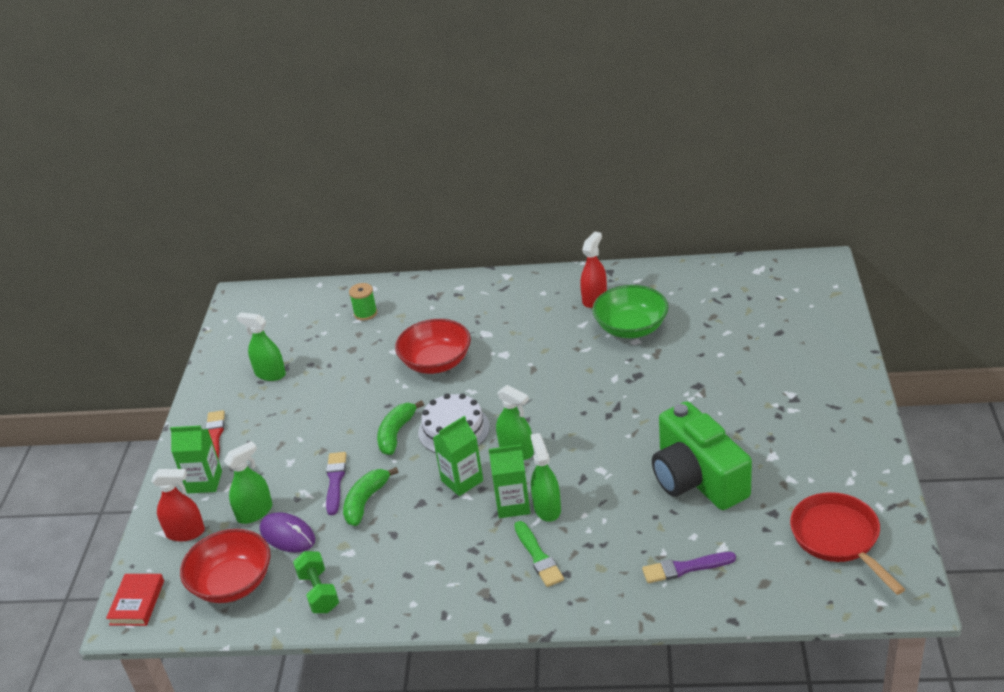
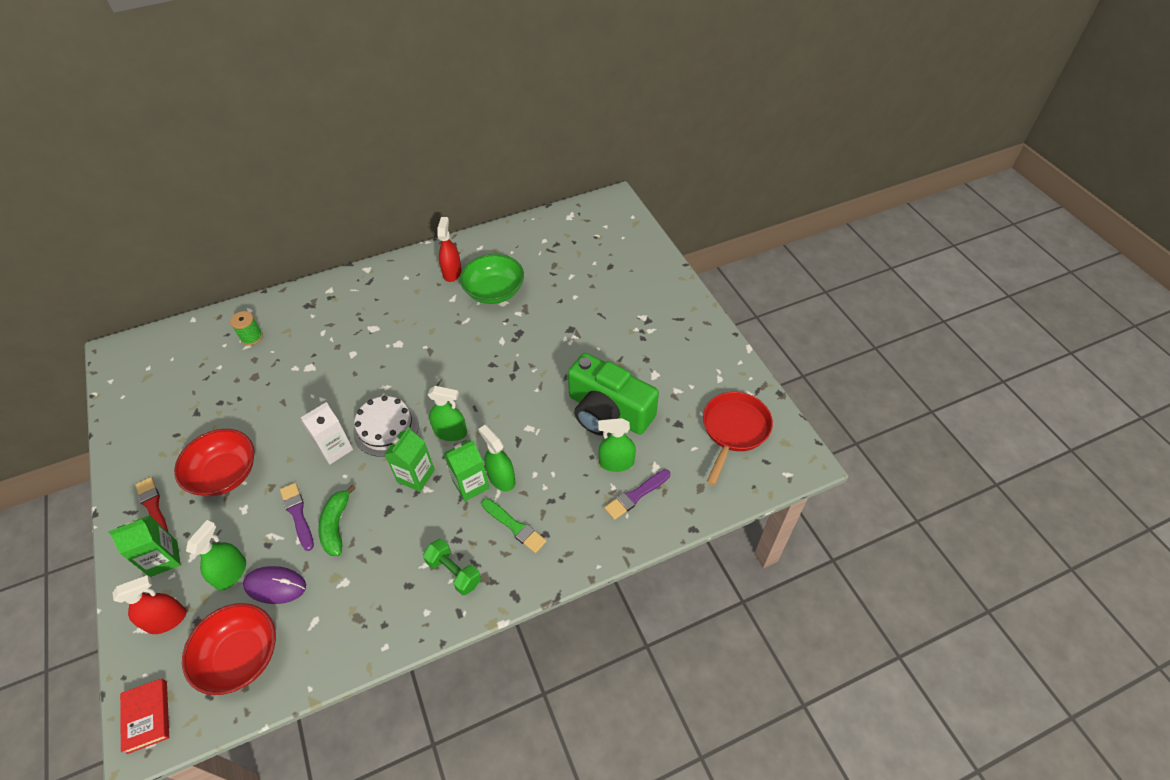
camera: 30 degrees left, 15 degrees up
(270, 374) = (183, 424): green spray bottle -> green spray bottle (616, 463)
(319, 592) = (332, 634): green dumbbell -> green dumbbell (454, 572)
(396, 433) = (335, 448): green banana -> white carton
(436, 362) = (340, 368): red bowl -> red bowl (225, 474)
(838, 538) = (734, 430): red pan -> red pan turned 75 degrees clockwise

